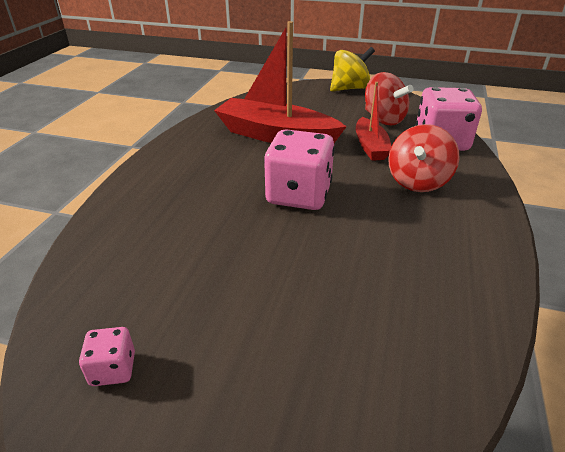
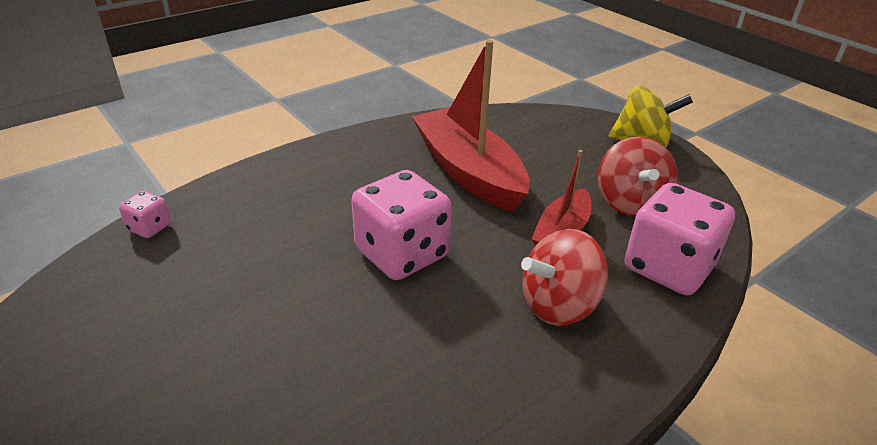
camera: 35 degrees right, 0 degrees up
(113, 369) = (66, 334): pink dice -> pink dice (149, 227)

